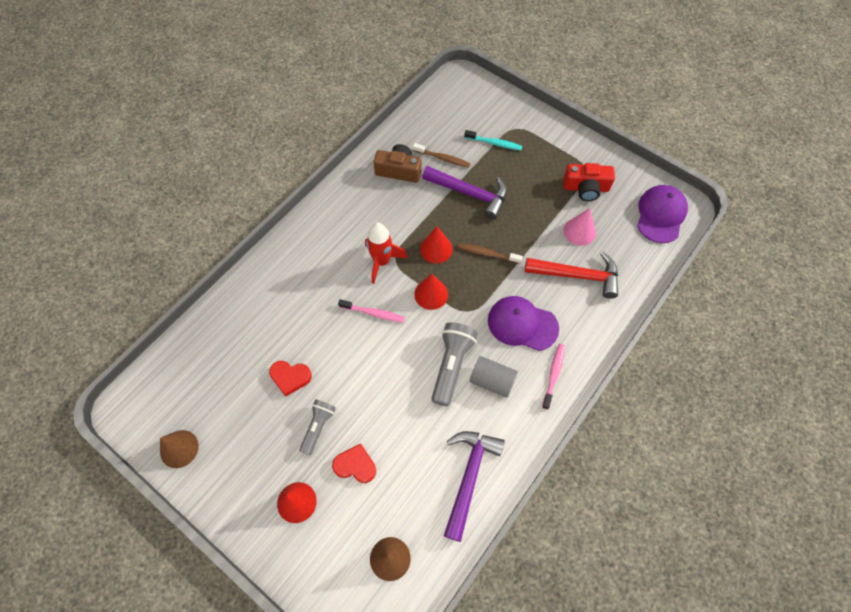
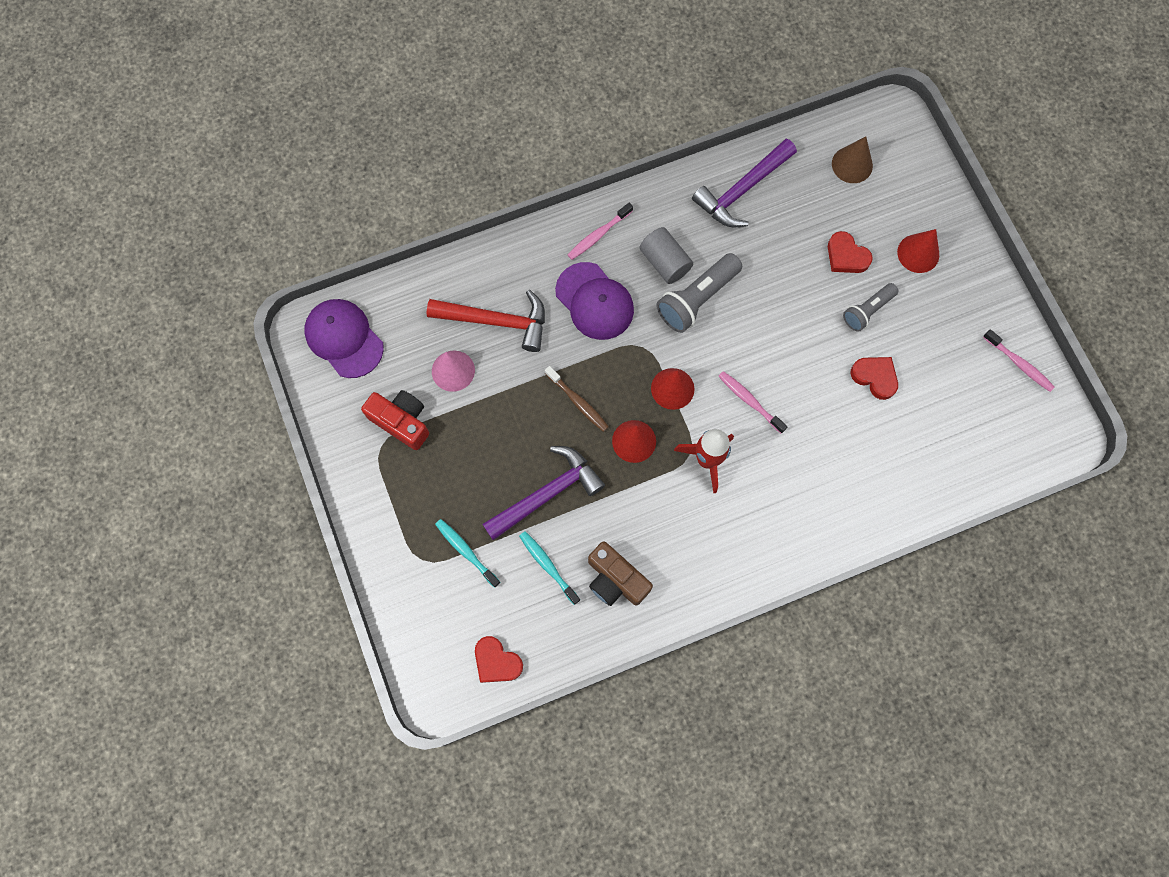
camera: 150 degrees left, 10 degrees up
(179, 448) = (1019, 364): brown cone -> pink toothbrush
(439, 104) = (496, 661): none -> red heart
(443, 158) = (548, 566): brown toothbrush -> turquoise toothbrush
(469, 193) = (547, 494): purple hammer -> purple hammer turned 90 degrees clockwise
(577, 275) = (496, 321): red hammer -> red hammer turned 150 degrees clockwise
(660, 215) = (344, 338): purple cap -> purple cap turned 90 degrees clockwise

